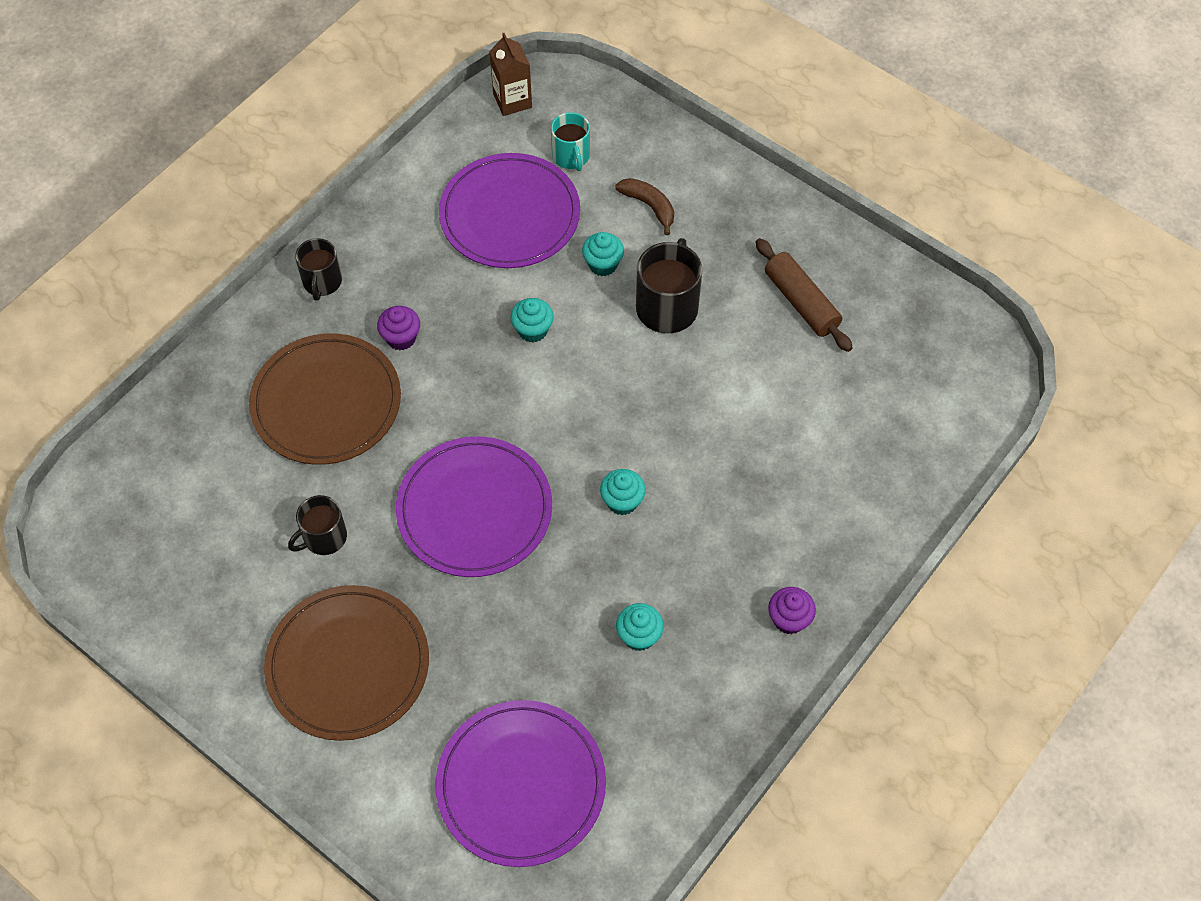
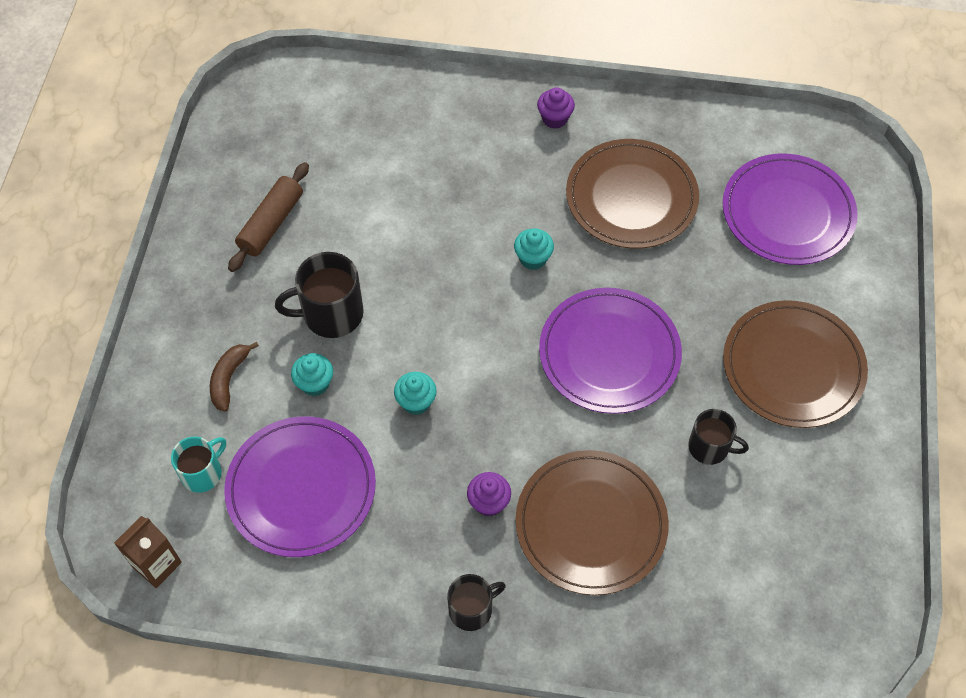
camera: 120 degrees left, 0 degrees up
(639, 636) = (631, 197): turquoise cupcake -> brown plate

